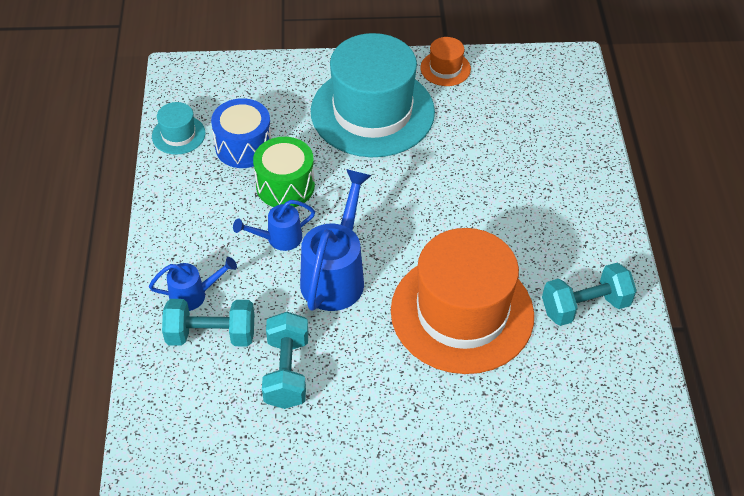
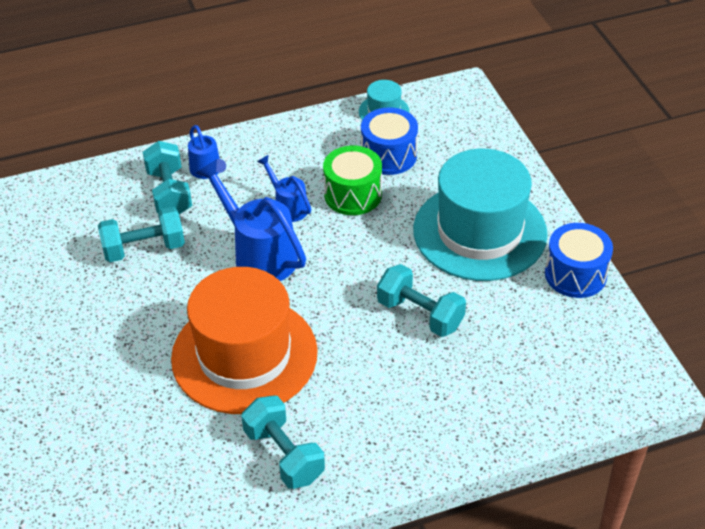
camera: 75 degrees right, 5 degrees down
(336, 275) = (259, 254): blue watering can -> blue watering can turned 135 degrees counterclockwise
(445, 68) = (575, 274): orange hat -> blue drum
(455, 176) = (420, 314): none -> turquoise dumbbell

